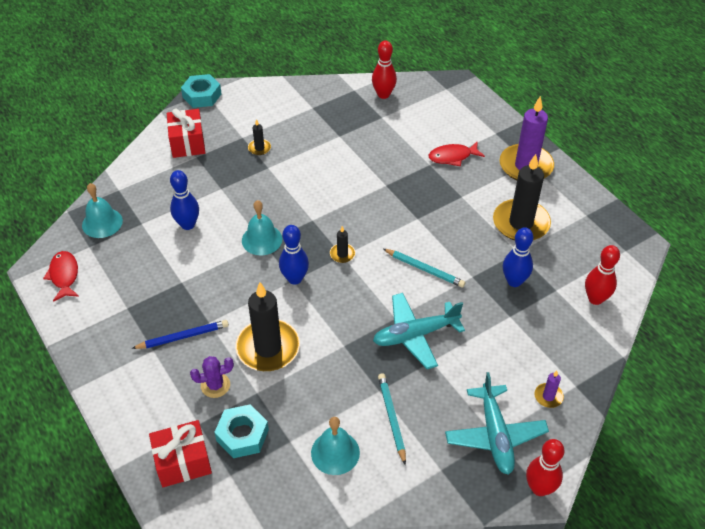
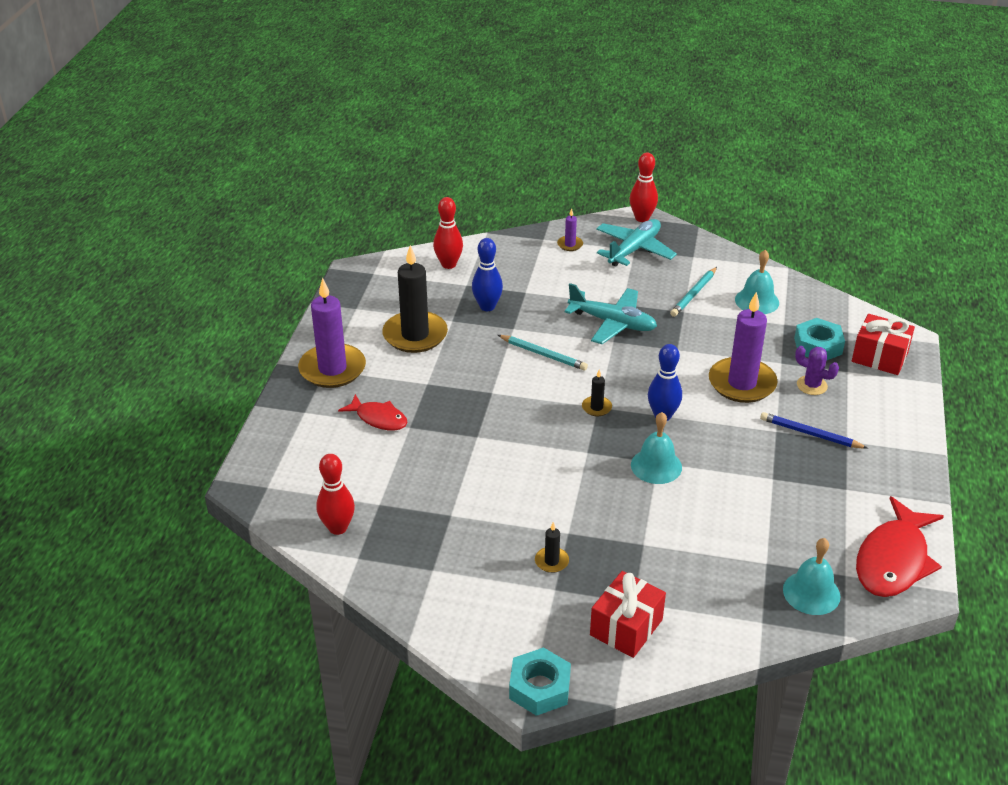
camera: 135 degrees left, 10 degrees down
(64, 275) = (893, 560): red fish -> red fish, size x1.72
(188, 224) = (717, 528): blue bowling pin -> none
(268, 348) = (742, 383): black candle -> purple candle
(424, 269) = (543, 355): turquoise pencil -> turquoise pencil turned 135 degrees clockwise

